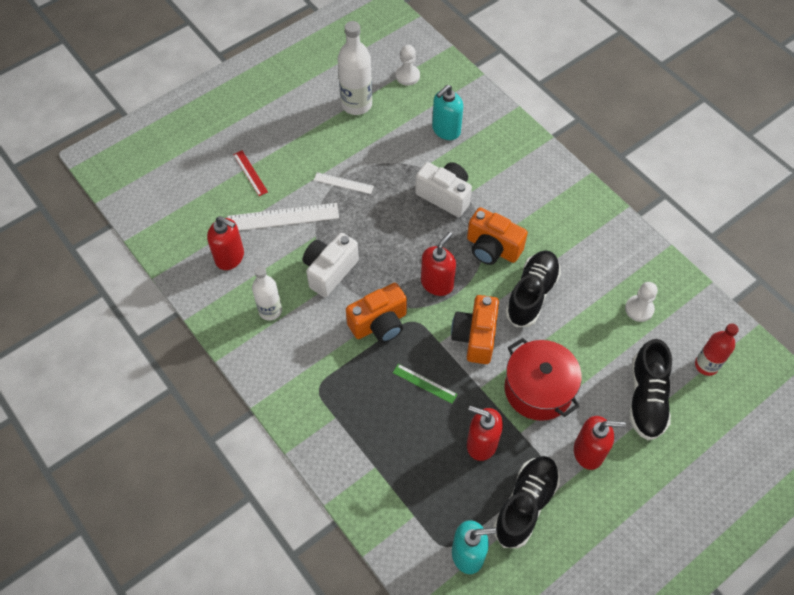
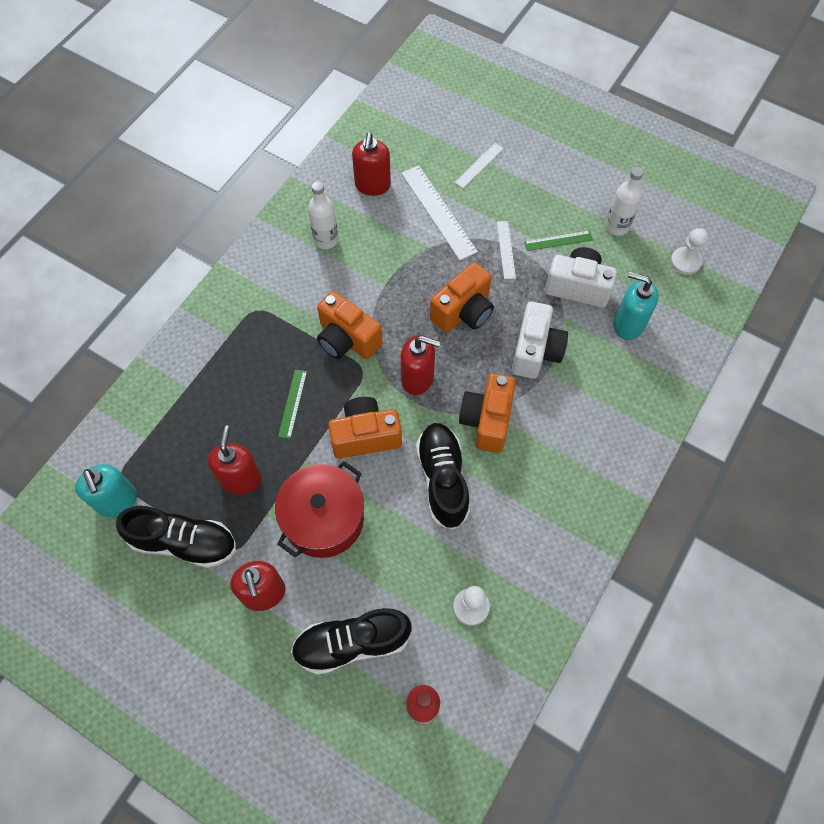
camera: 70 degrees right, 5 degrees up
(250, 173) = (479, 165): red ruler -> white ruler
(329, 271) = (391, 274): white camera -> white camera (577, 287)
(351, 146) = (558, 241): none -> green ruler
(356, 104) = (617, 226): white bottle -> white bottle, size x0.66
(389, 231) = (463, 311): none -> orange camera
(531, 294) = (442, 479): black shoe -> black shoe turned 105 degrees counterclockwise

